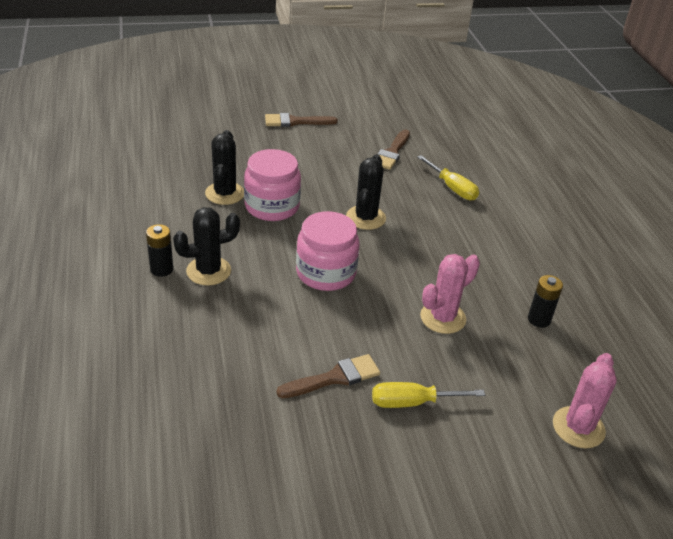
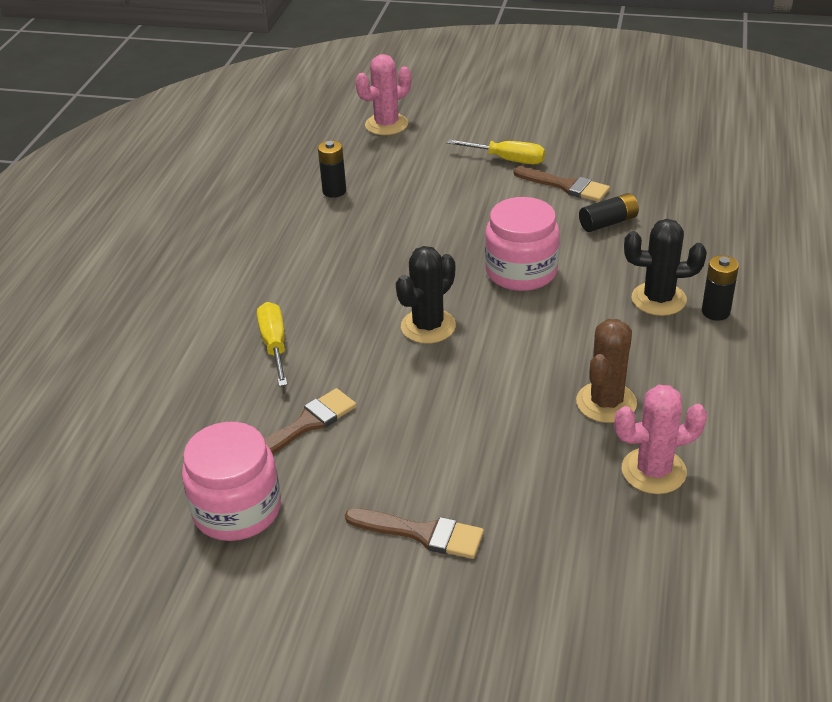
camera: 150 degrees left, 0 degrees up
(225, 193) = (606, 402): black cactus -> brown cactus
(272, 206) = (546, 368): pink jar -> pink jar (237, 509)
(274, 339) = (608, 222): none -> black battery
(334, 378) = (565, 186): brown brush -> brown brush turned 150 degrees counterclockwise
(443, 318) = (427, 209): pink cactus -> pink cactus (653, 471)

